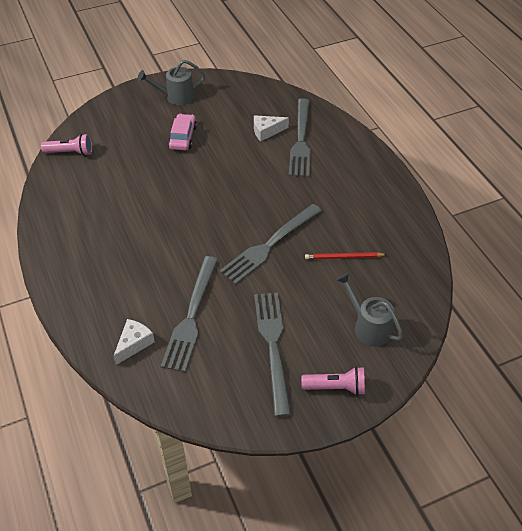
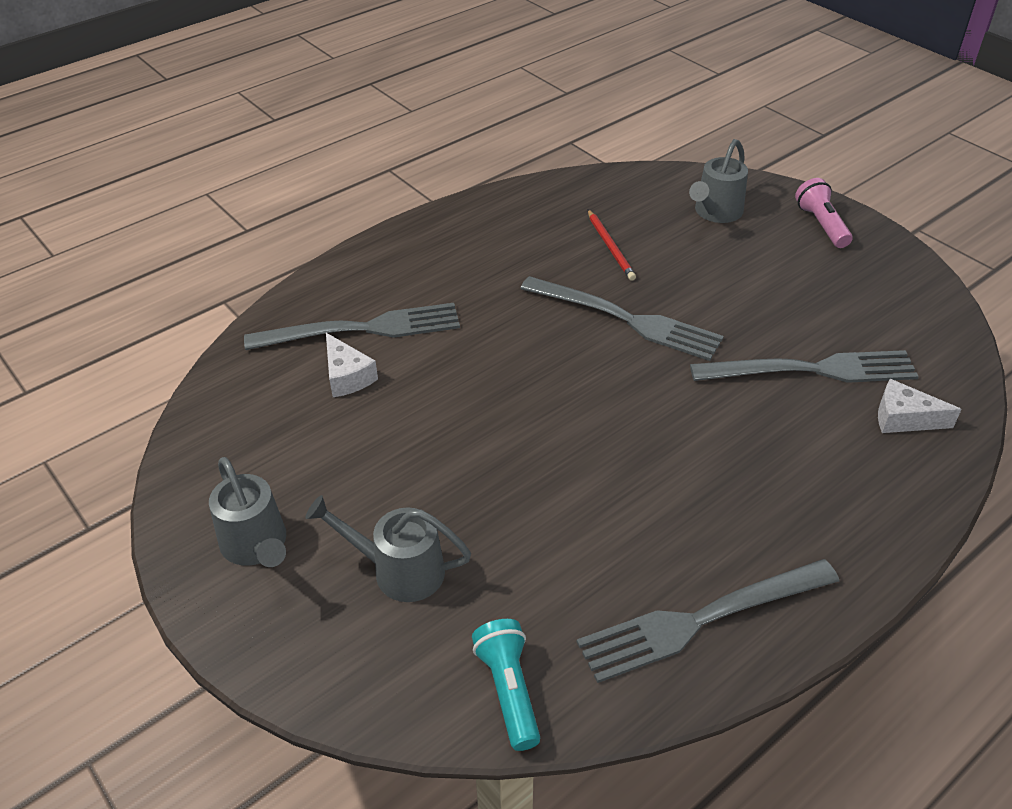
camera: 105 degrees left, 5 degrees down
(70, 152) = (509, 690): pink flashlight -> turquoise flashlight
(142, 132) = (398, 570): none -> grey watering can
(183, 137) = (396, 494): pink car -> none
(272, 345) = (800, 283): grey fork -> grey fork (699, 621)

